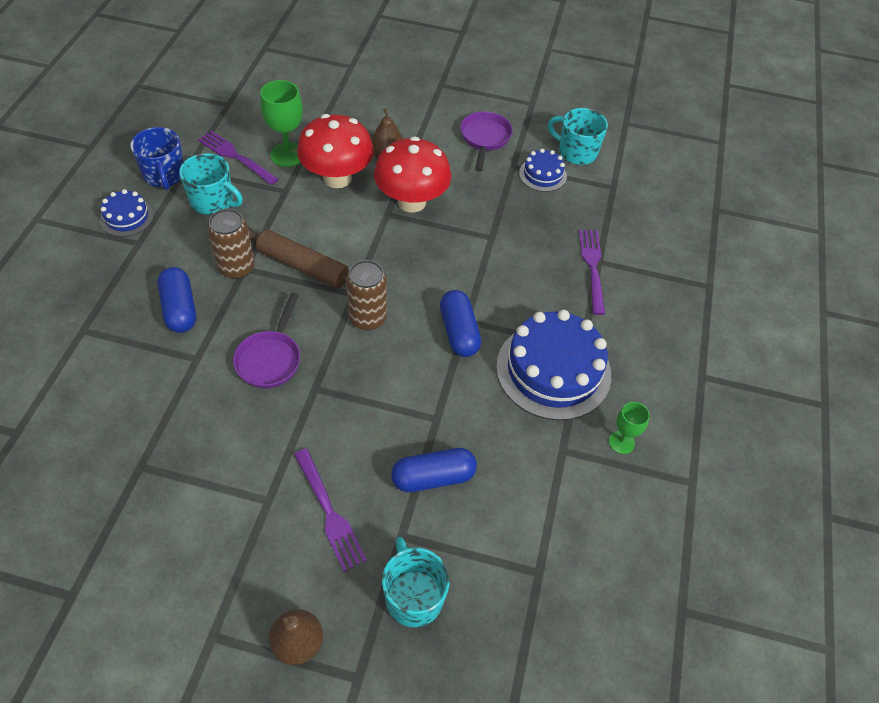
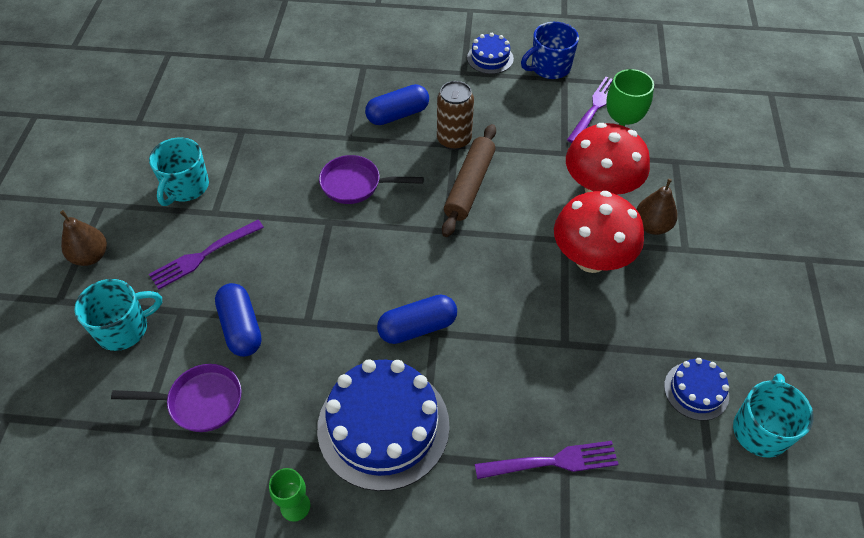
camera: 85 degrees right, 0 degrees up
(213, 201) = (530, 106): turquoise mug -> turquoise mug (186, 187)
(367, 318) = (418, 247): brown can -> none
(484, 139) = (731, 318): purple pan -> purple pan (200, 401)

